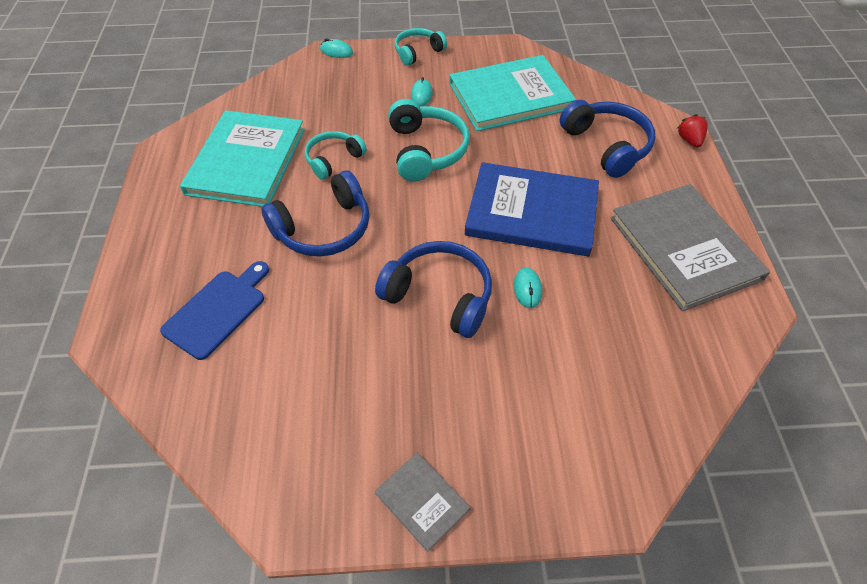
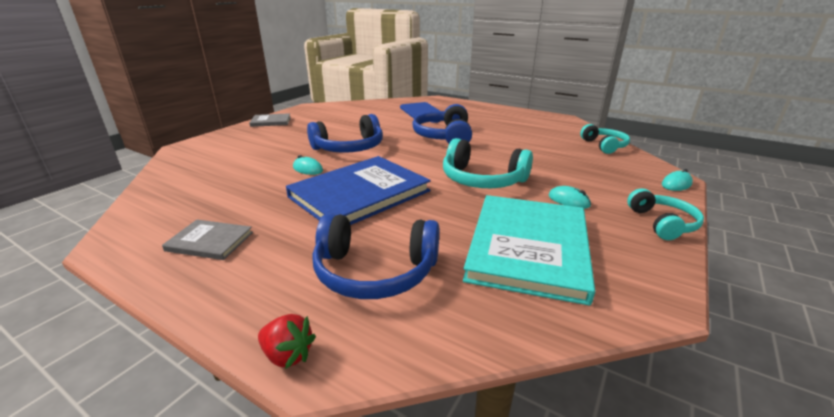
camera: 125 degrees right, 25 degrees down
(246, 161) = (531, 132): turquoise book -> none
(333, 160) = (506, 151): turquoise headphones -> turquoise headphones (604, 146)
(684, 248) = (210, 241): grey book -> grey book, size x0.47

